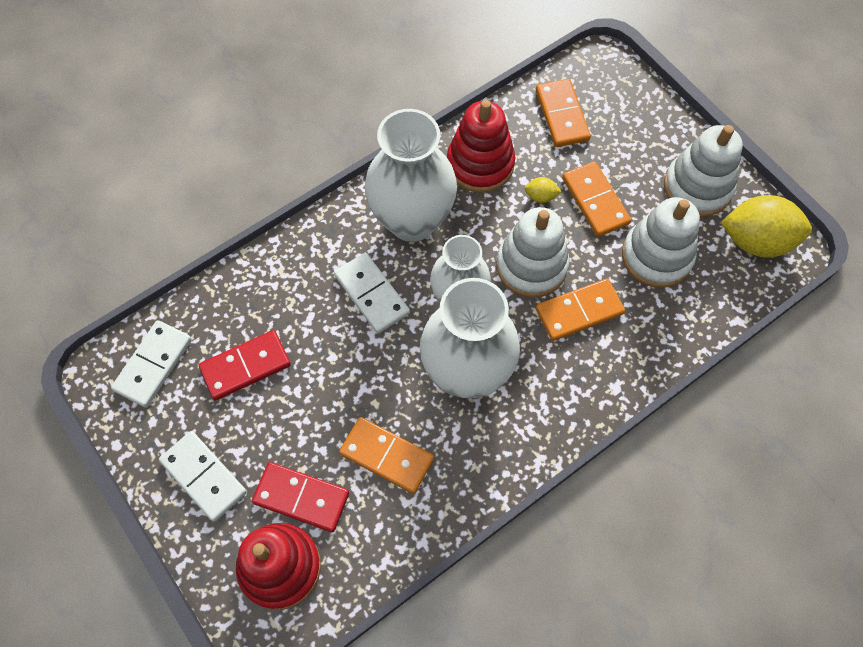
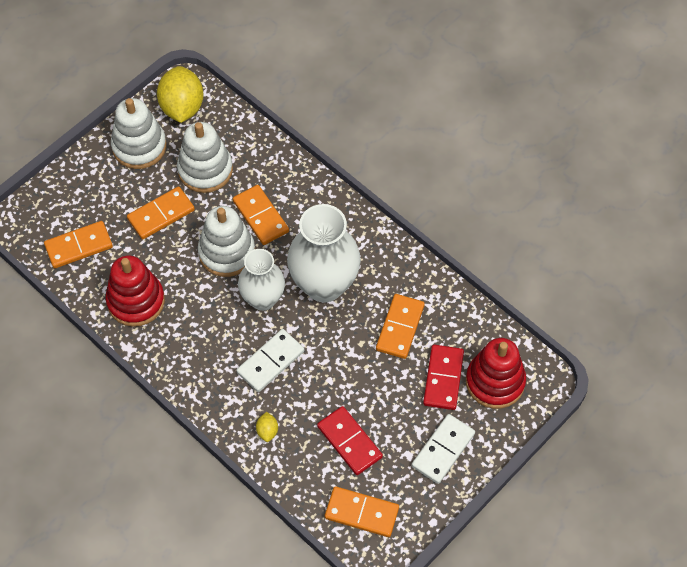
camera: 100 degrees left, 5 degrees down
(153, 365) = (361, 513): white domino -> orange domino
(412, 220) = (198, 344): white vase -> none
(540, 196) = (162, 253): yellow lemon -> yellow lemon (267, 431)

